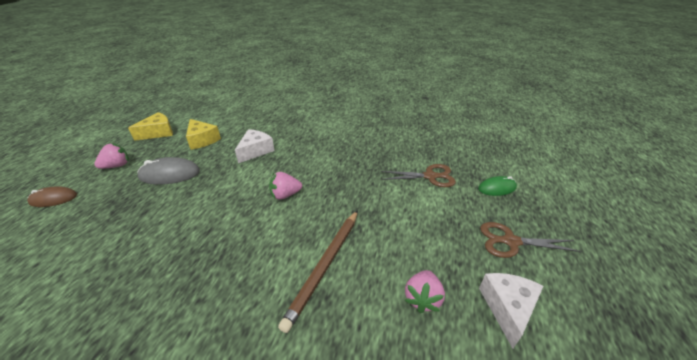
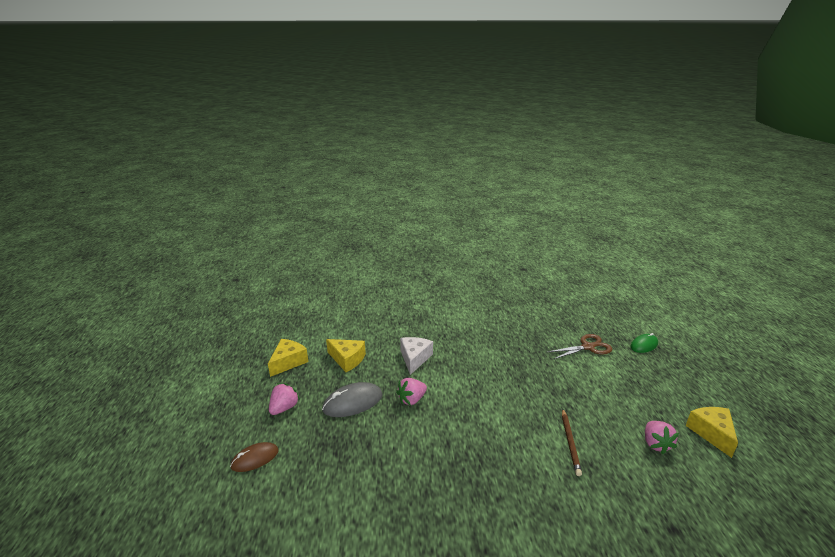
camera: 20 degrees left, 10 degrees down
(285, 195) = (484, 394): pink strawberry -> pink strawberry (412, 400)
(325, 266) = (570, 442): brown pencil -> brown pencil, size x0.64
(507, 308) = (712, 433): white cheese -> yellow cheese
(510, 241) = (682, 386): brown scissors -> none

